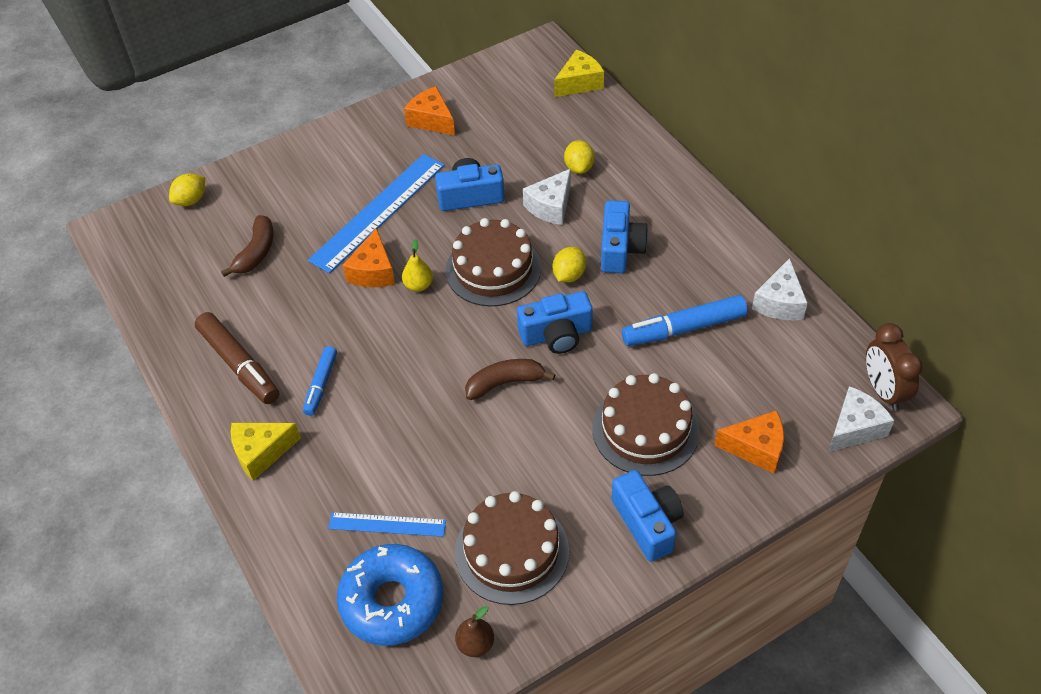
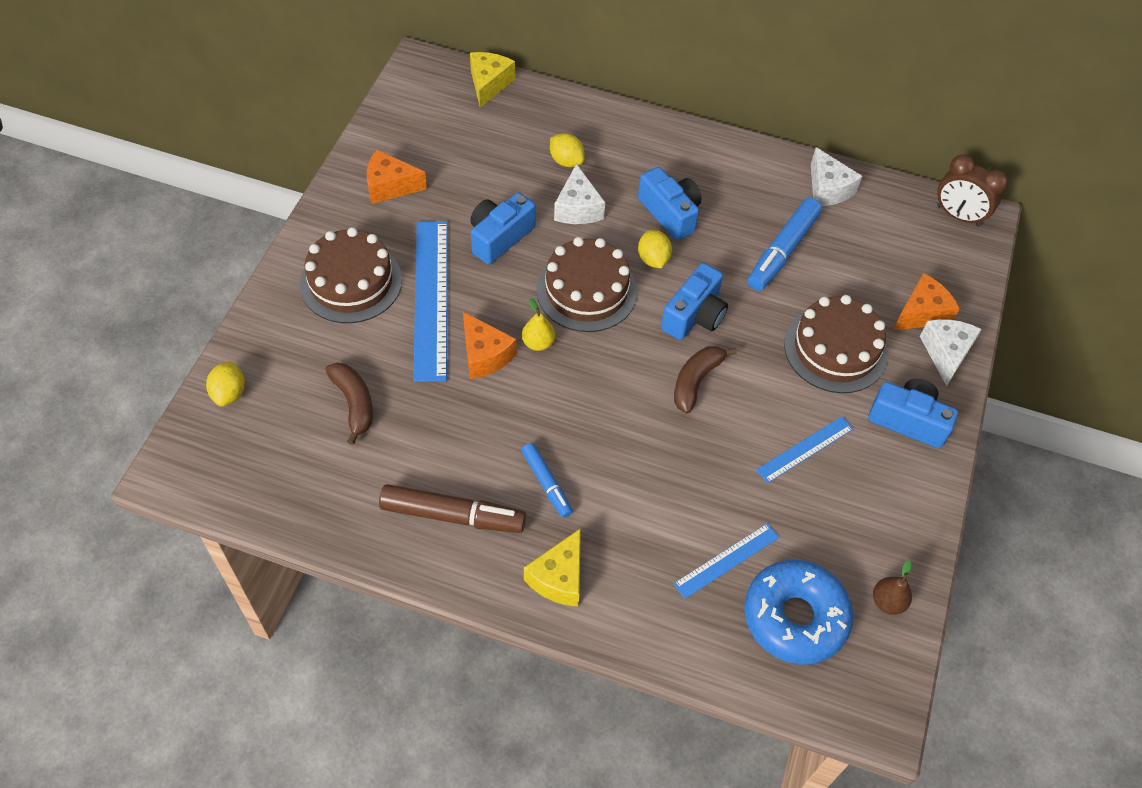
camera: 45 degrees left, 5 degrees up
(512, 551) = (839, 512): brown cake -> brown cake (351, 282)
(536, 487) = (805, 449): none -> blue ruler
(855, 428) = (967, 255): white cheese -> white cheese (946, 353)

